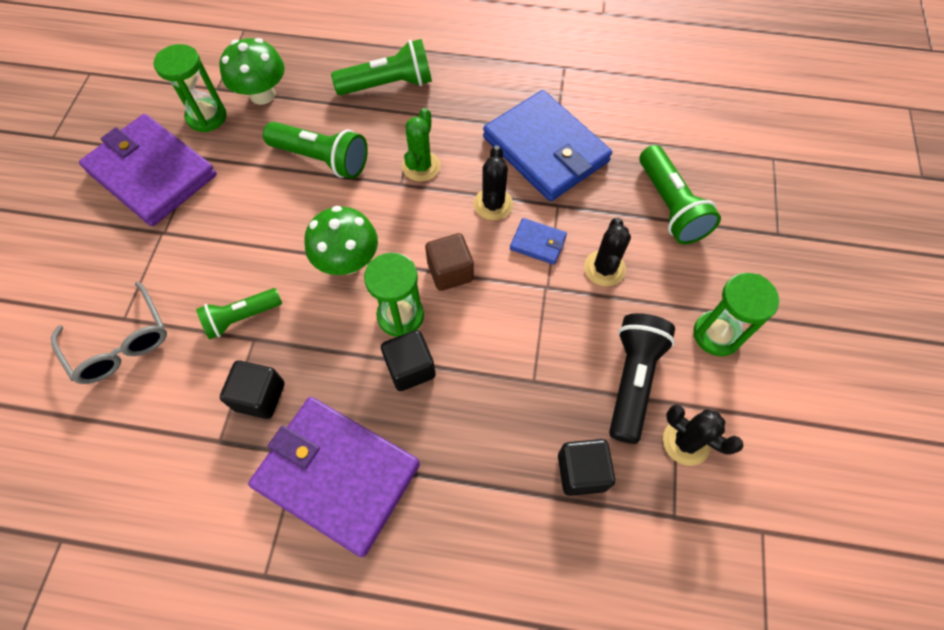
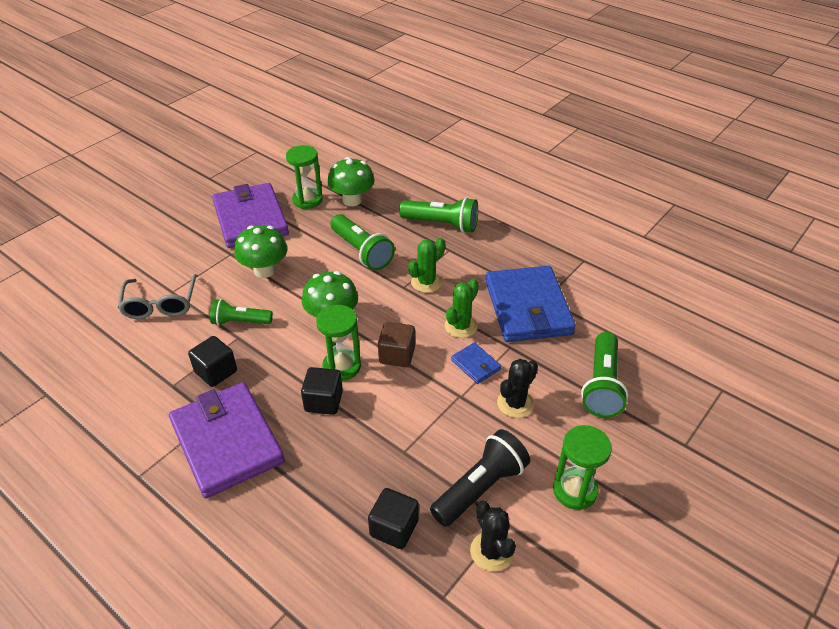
camera: 30 degrees right, 20 degrees down
(222, 235) = (265, 270): none -> green mushroom
(493, 204) = (461, 326): black cactus -> green cactus

